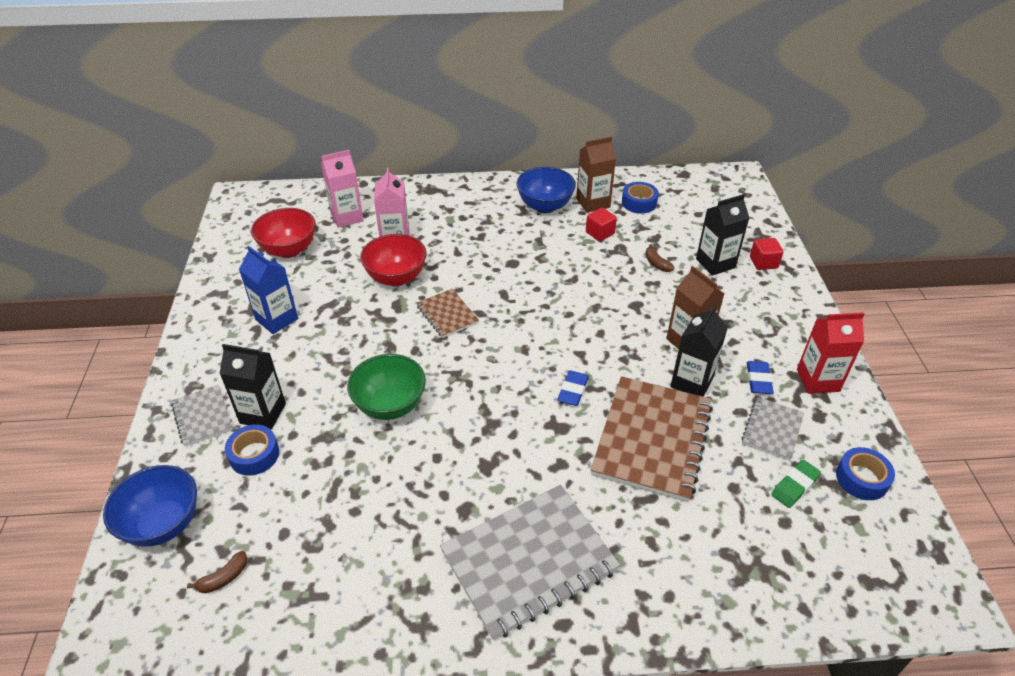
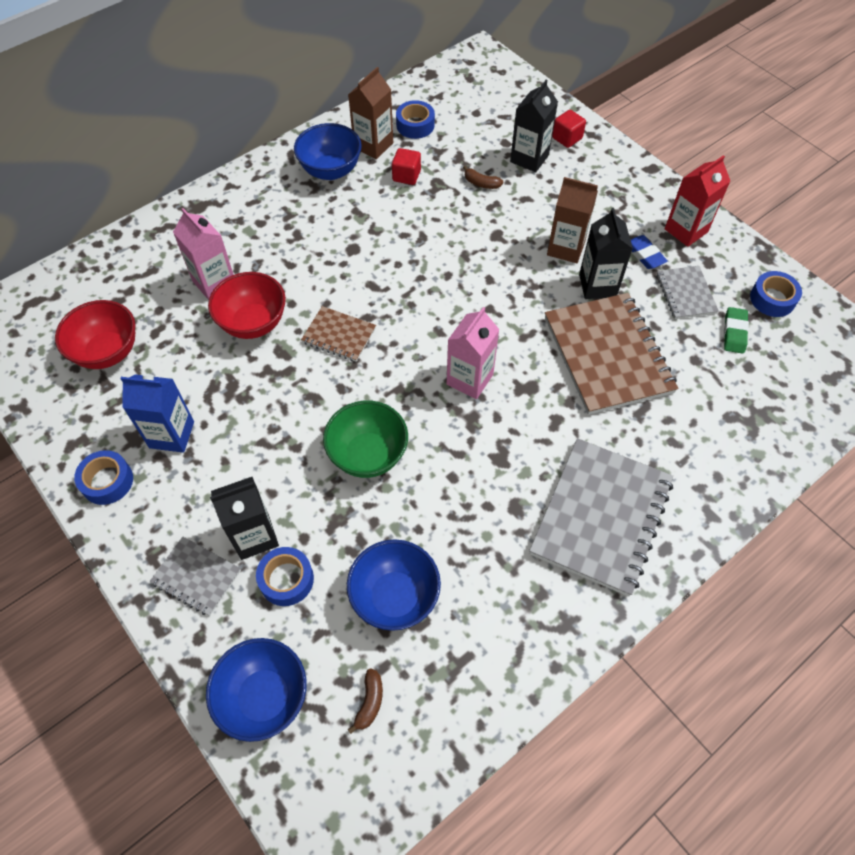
camera: 35 degrees left, 15 degrees up
(211, 326) = (107, 481): none -> blue tape
(313, 515) = (395, 597): none -> blue bowl
(347, 217) = (136, 282): pink carton -> pink carton (469, 379)
(573, 391) = (512, 347): blue eraser -> none

